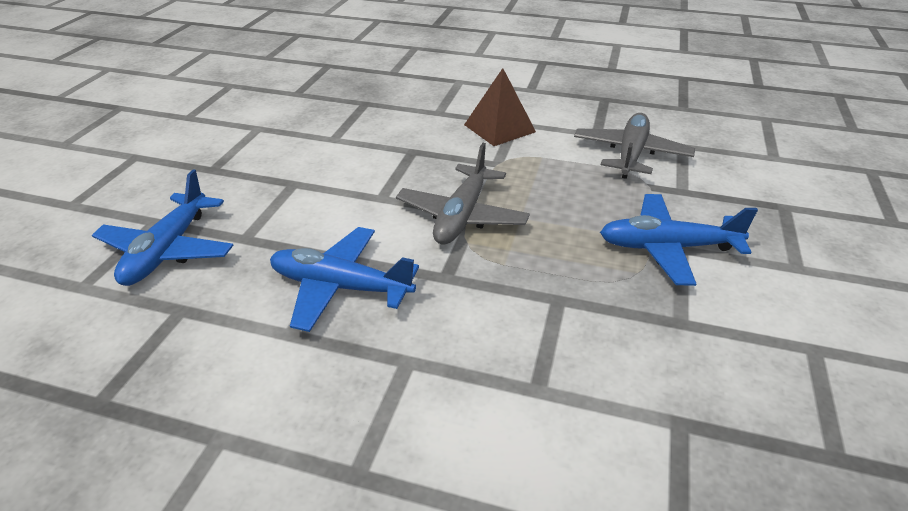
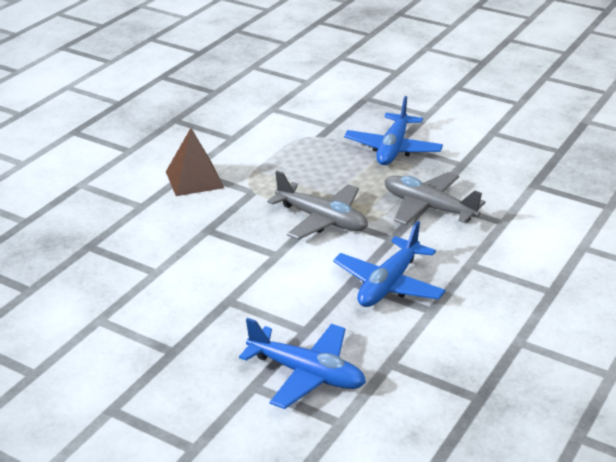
camera: 75 degrees left, 5 degrees down
(631, 154) = (273, 132): grey plane -> grey plane (428, 207)

